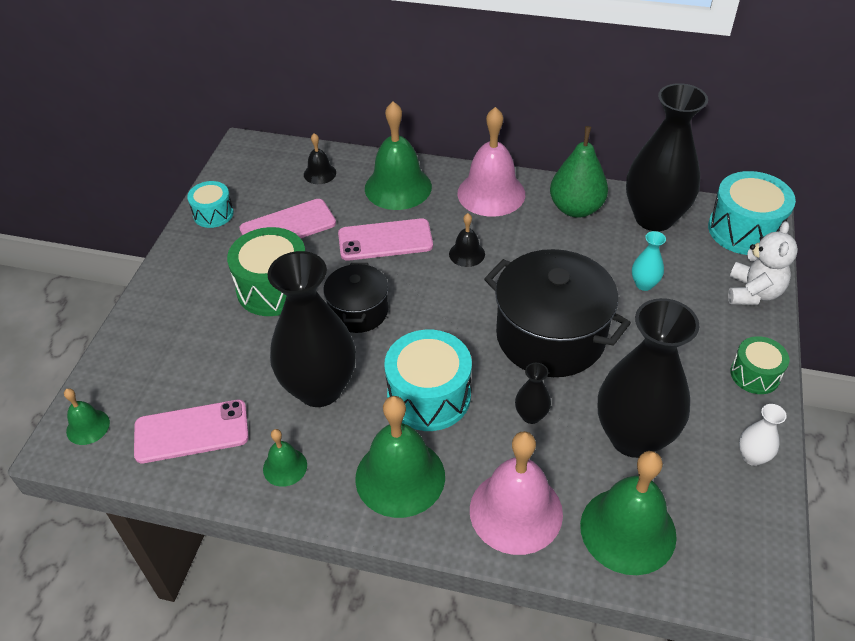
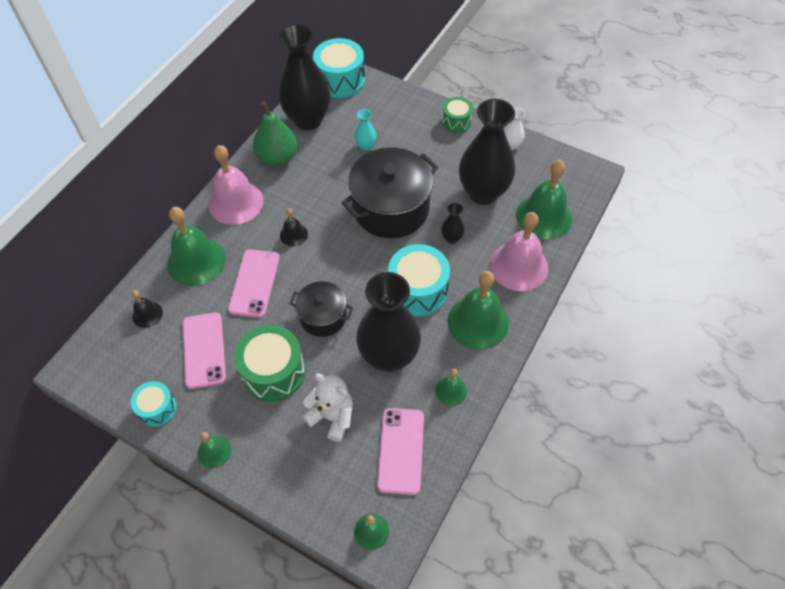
camera: 75 degrees left, 10 degrees up
(171, 269) = (214, 451): none -> green bell
(753, 293) = (394, 97): white teddy bear -> white teddy bear (332, 417)

